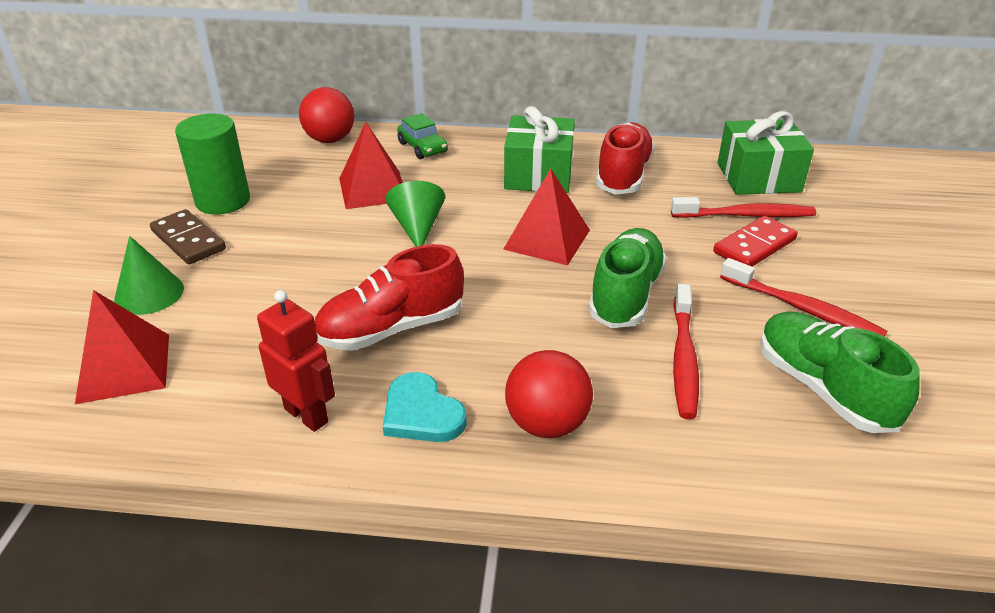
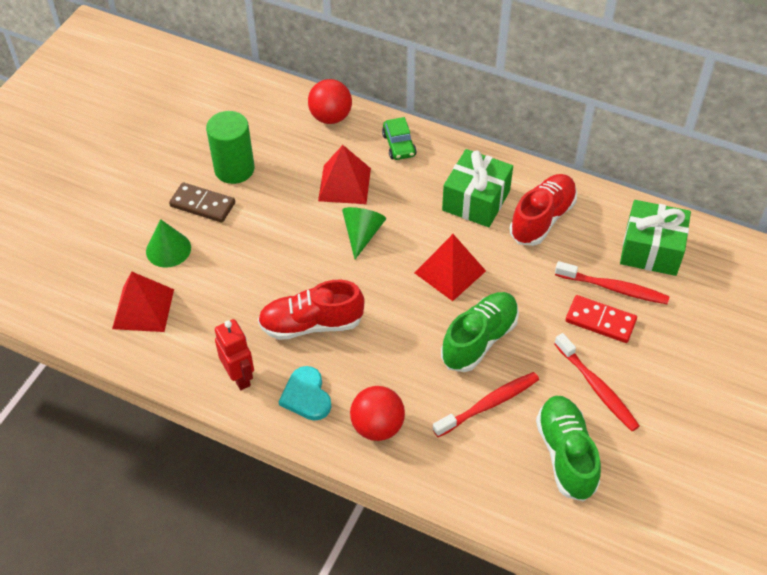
camera: 20 degrees right, 15 degrees up
(188, 240) = (202, 204): brown domino -> brown domino turned 45 degrees counterclockwise
(683, 358) = (489, 404): red toothbrush -> red toothbrush turned 150 degrees counterclockwise
(754, 246) = (600, 321): red domino -> red domino turned 45 degrees clockwise

